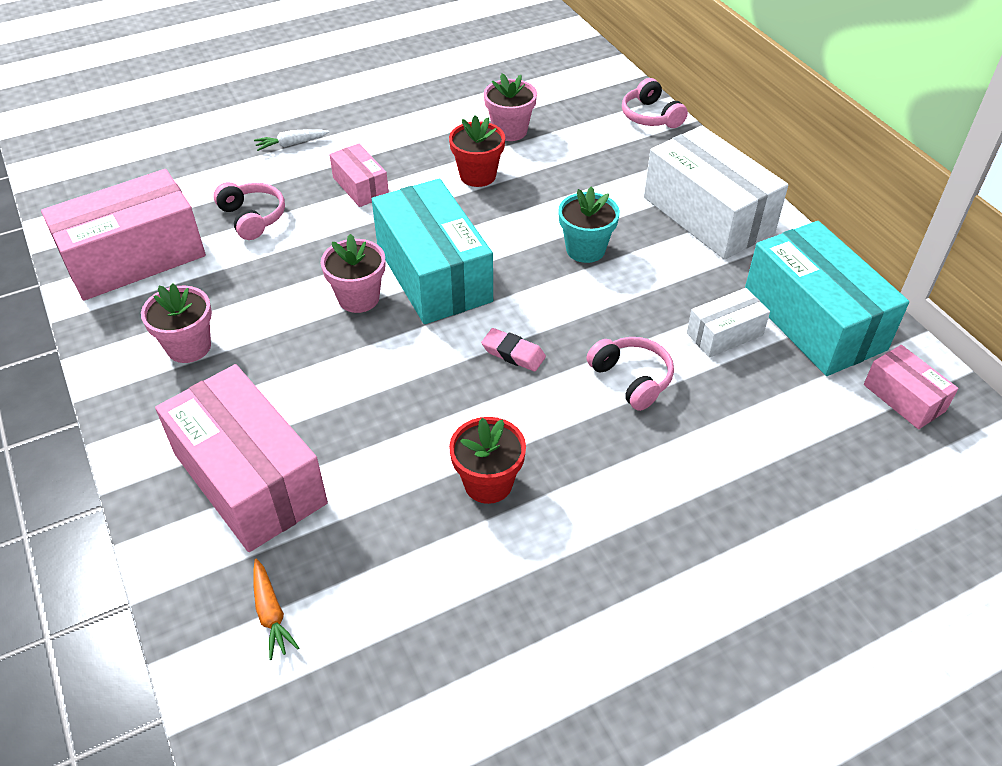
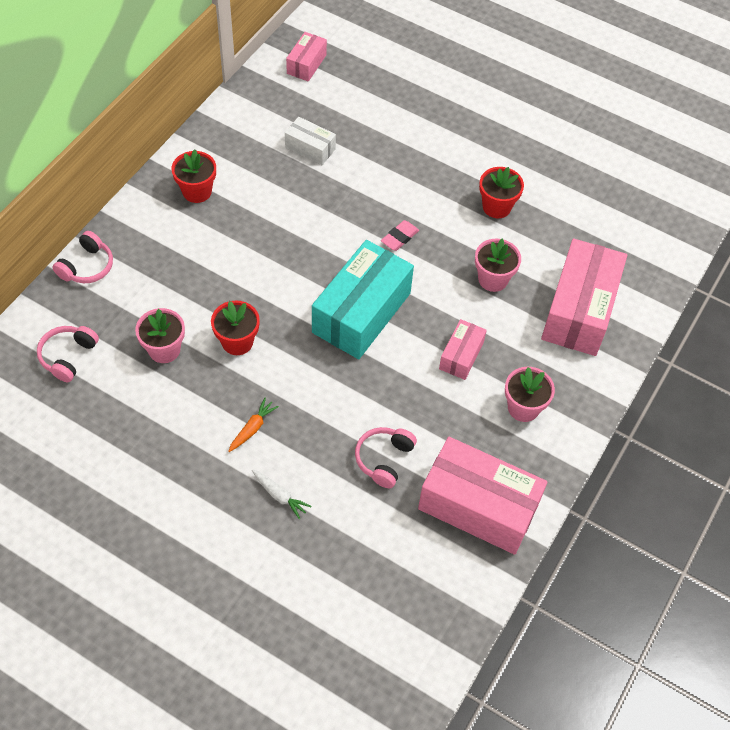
camera: 125 degrees left, 10 degrees up
(271, 613) = (634, 253): orange carrot -> orange carrot (252, 428)
(358, 298) = (414, 341): pink flower pot -> pink flower pot (493, 279)
(360, 186) = (301, 411): pink box -> pink box (461, 356)
(513, 353) = (399, 238): pink eraser -> pink eraser turned 45 degrees clockwise
(585, 249) = (279, 242): turquoise flower pot -> none
(631, 379) = (378, 176): pink headphones -> pink headphones (68, 356)
(708, 215) = (197, 191): white box -> red flower pot
(814, 320) = (269, 113): turquoise box -> none

